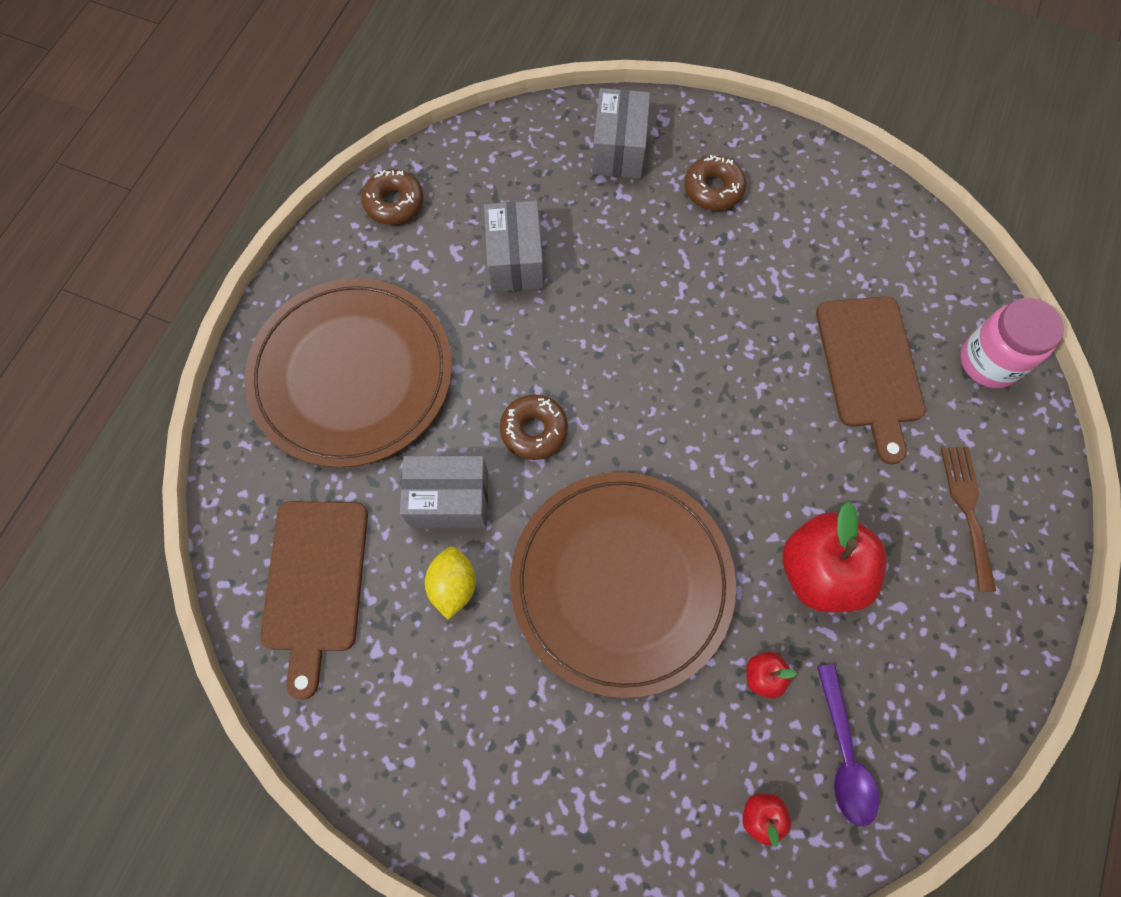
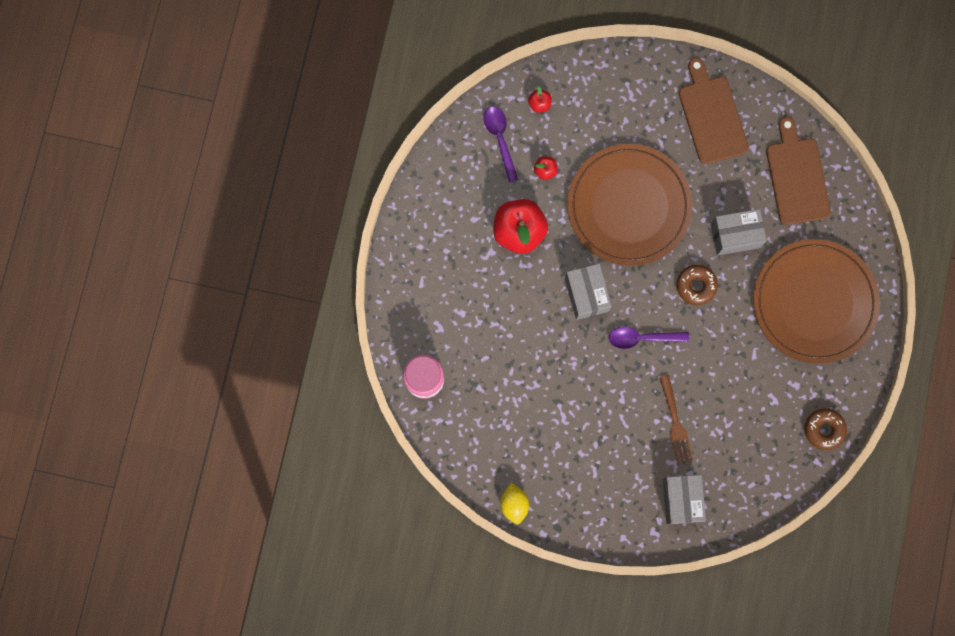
camera: 170 degrees right, 10 degrees up
(453, 585) = (721, 188): yellow lemon -> yellow lemon (514, 504)
(515, 261) = (733, 399): grey box -> grey box (586, 294)
(636, 366) = (642, 338): none -> purple spoon
(713, 189) = (611, 478): brown donut -> none
(870, 368) = (498, 362): brown cutting board -> brown cutting board (711, 116)
(967, 509) = (437, 281): brown fork -> brown fork (675, 423)

